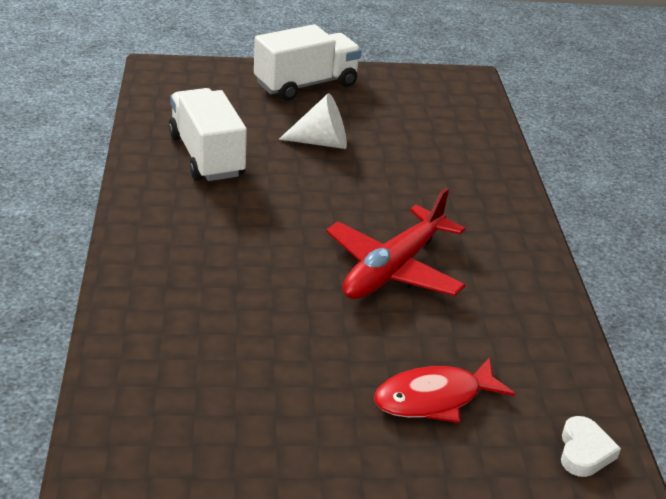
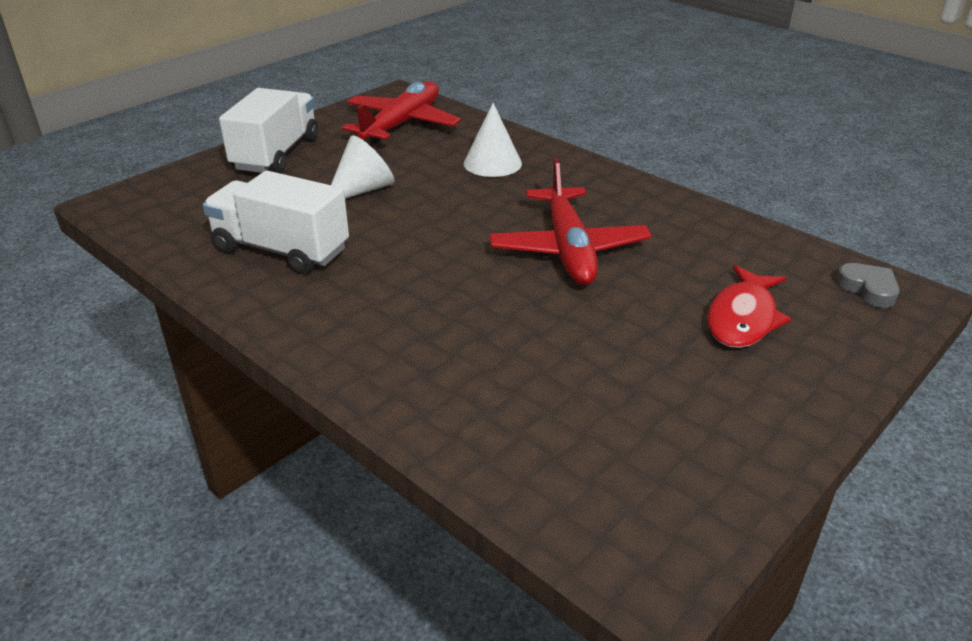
camera: 40 degrees left, 0 degrees up
(431, 105) = (401, 124): none -> red plane
(449, 173) = (492, 163): none -> white cone
(584, 451) = (868, 289): white heart -> grey heart

